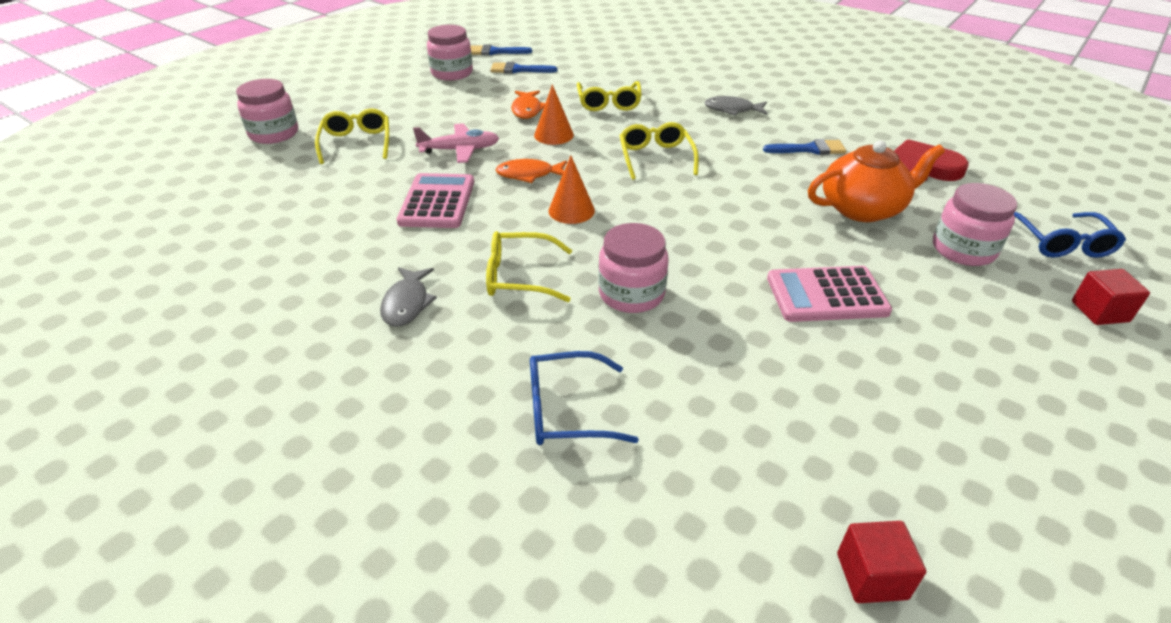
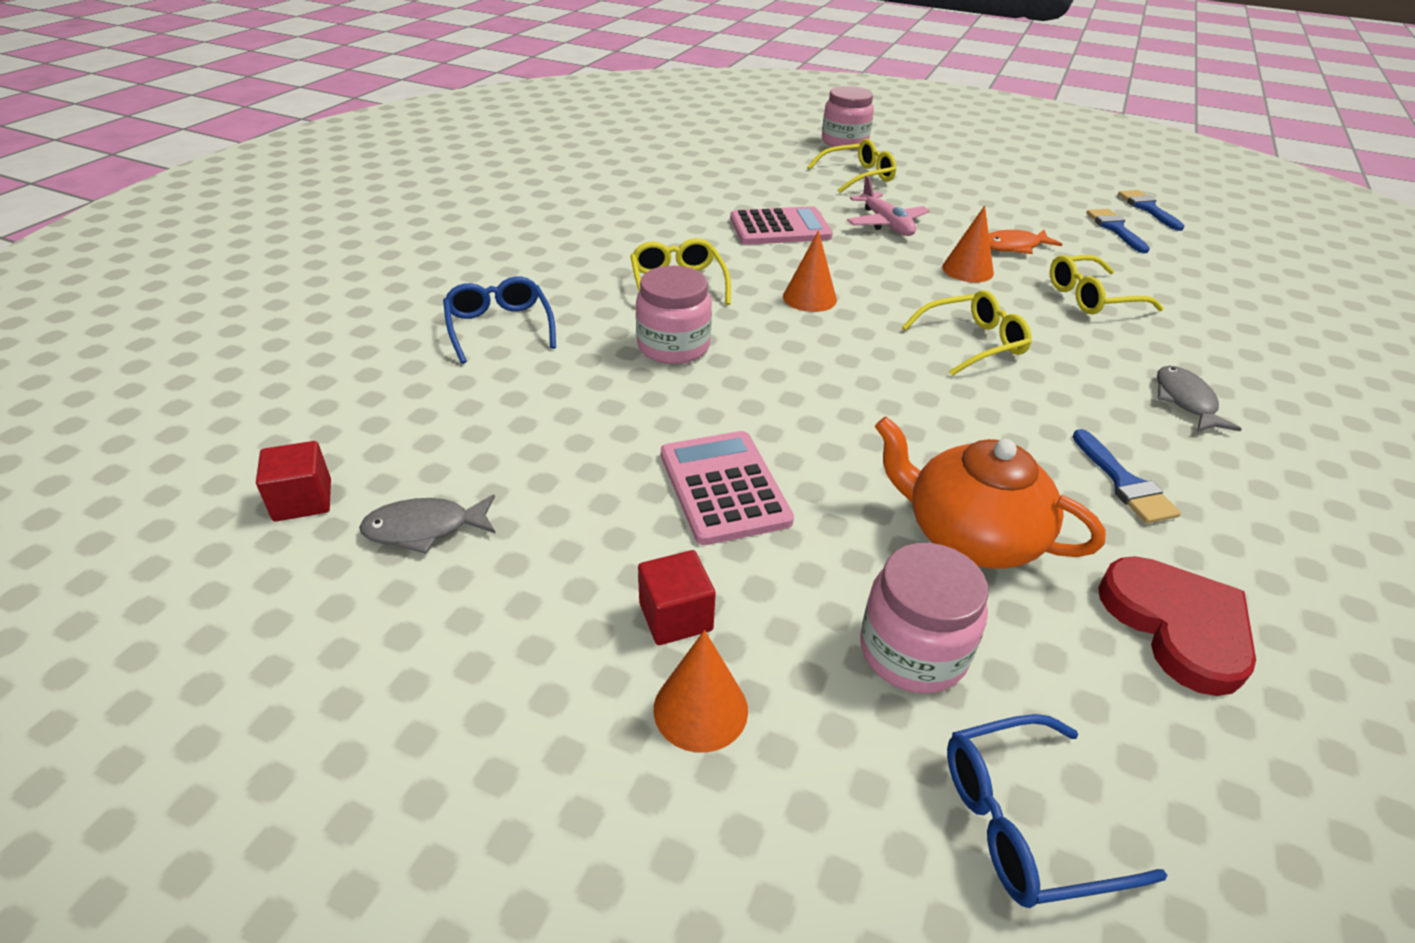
camera: 75 degrees right, 0 degrees up
(407, 303) = (619, 240): grey fish -> grey fish (425, 529)
(452, 73) = (1057, 194): pink jar -> none
(529, 174) = (865, 266): orange fish -> none
(863, 208) = (970, 535): orange teapot -> orange teapot turned 150 degrees clockwise
(1035, 336) = (700, 709): none -> orange cone
(1099, 311) = (803, 830): red cube -> red cube (675, 616)

